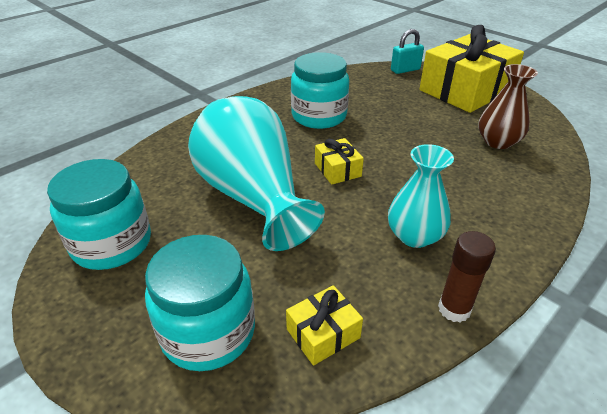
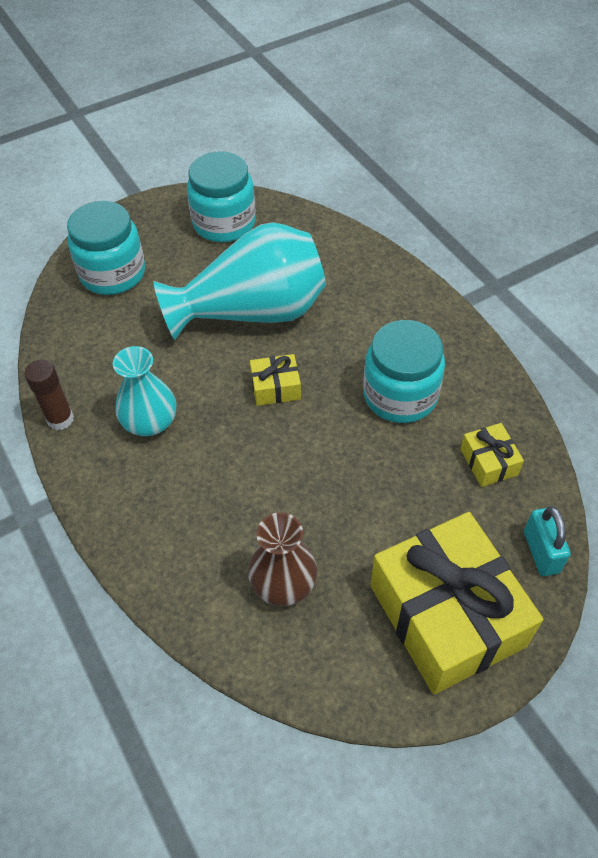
camera: 105 degrees right, 15 degrees up
(323, 333) = (80, 333): yellow gift -> yellow gift (488, 462)

